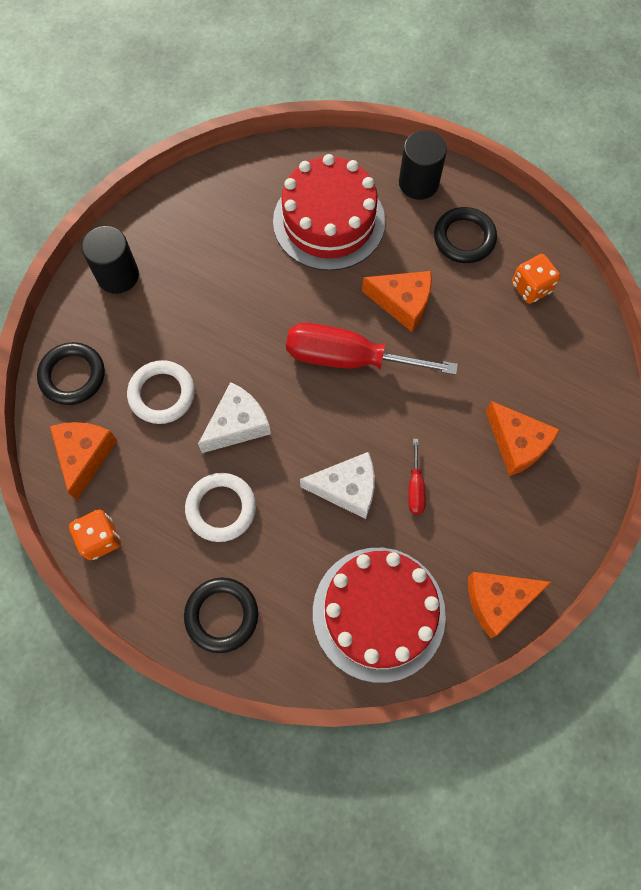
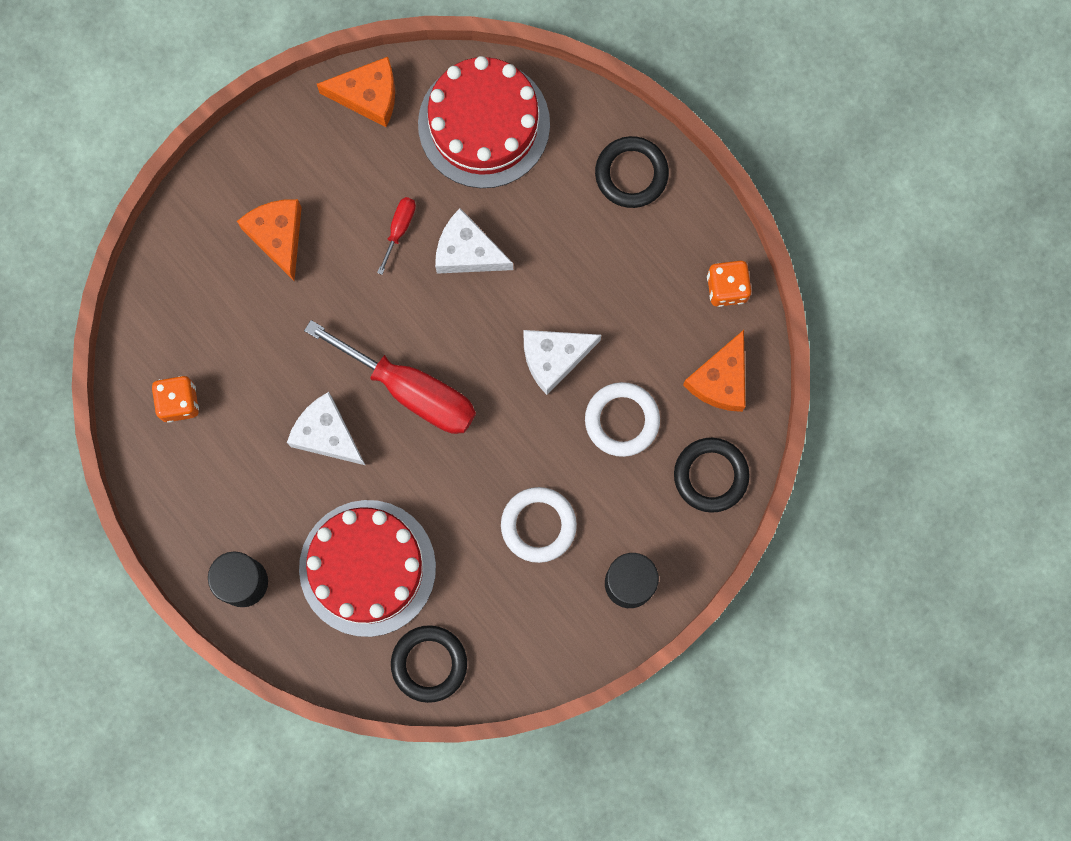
camera: 160 degrees left, 10 degrees up
(221, 508) = (599, 276): white ring -> white ring (538, 525)
(402, 303) = (327, 434): orange cheese -> white cheese
(464, 238) = (223, 490): black ring -> black ring (429, 664)

